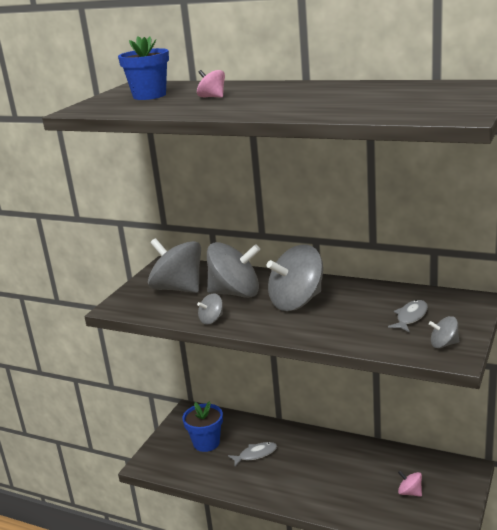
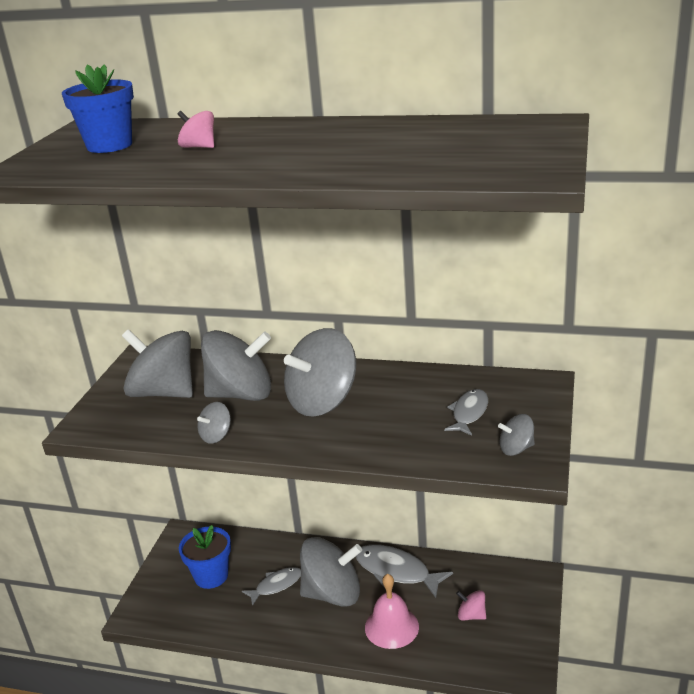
camera: 10 degrees left, 5 degrees up
(299, 465) = (333, 593): none -> grey spinning top
(343, 494) = (391, 627): none -> pink bell
(353, 454) = (396, 571): none -> grey fish

